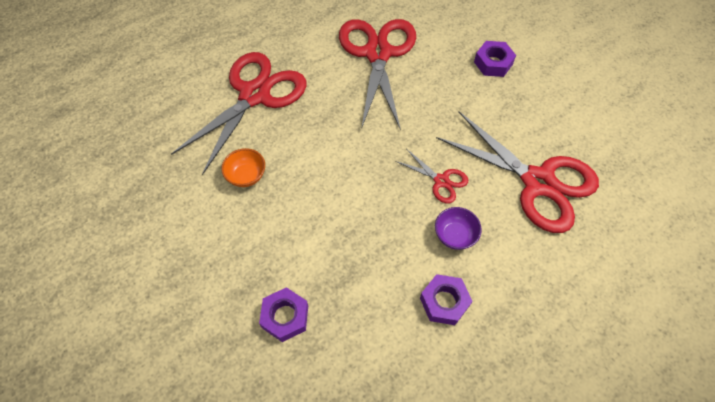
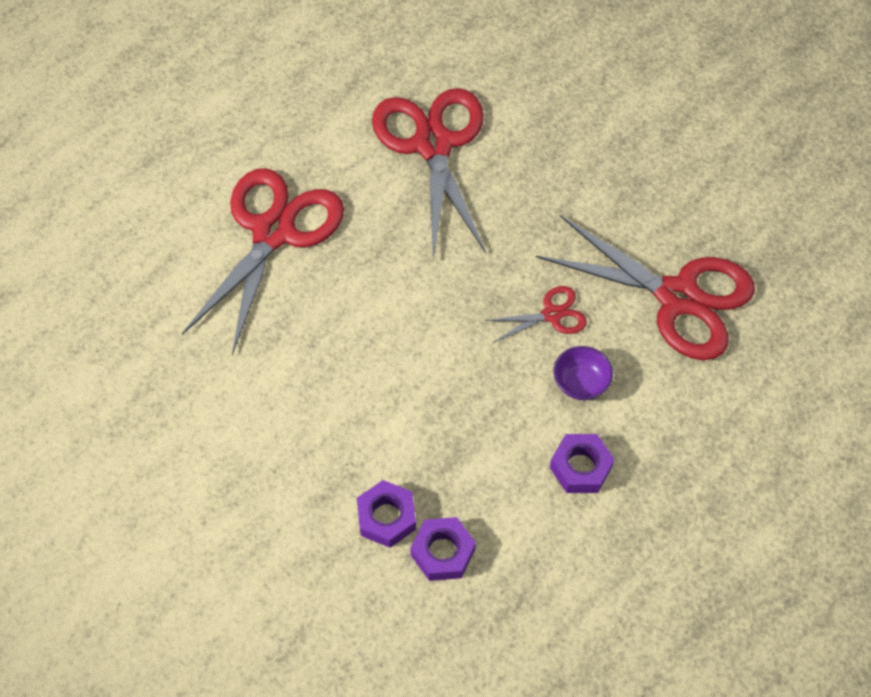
camera: 10 degrees left, 0 degrees up
(246, 176) = (292, 347): orange bowl -> none
(441, 181) = (552, 315): red scissors -> red scissors turned 45 degrees counterclockwise
(493, 63) = (596, 136): purple nut -> purple nut (442, 552)

